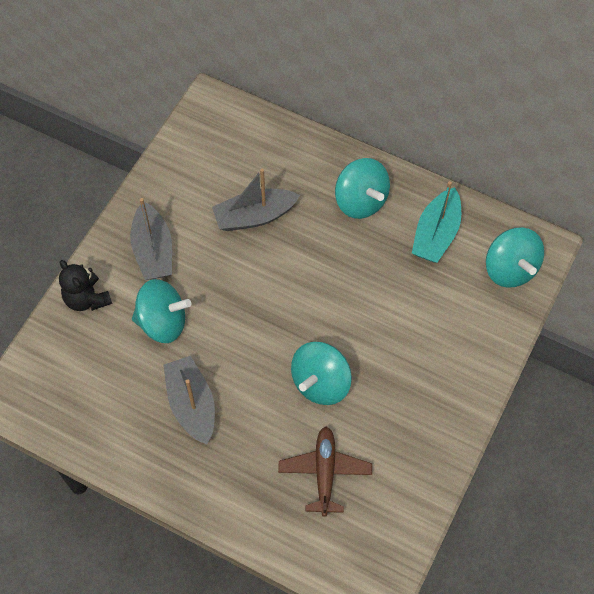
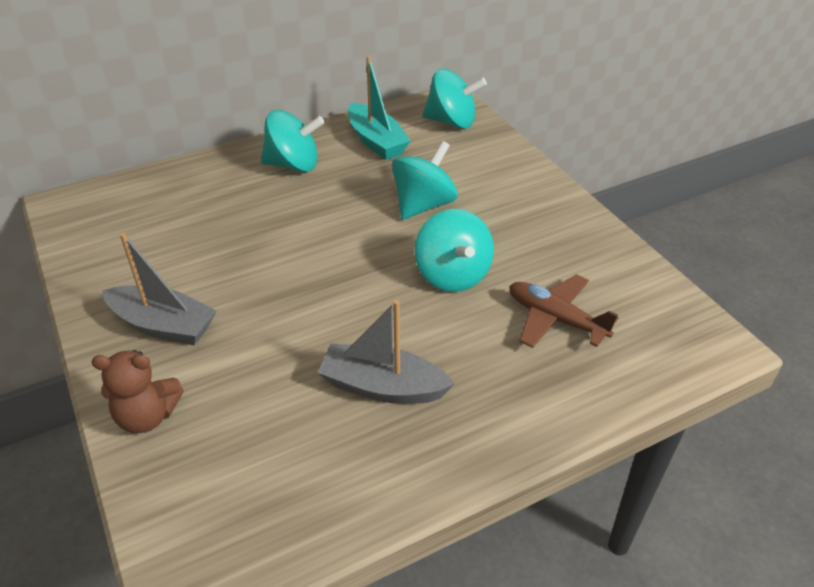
camera: 55 degrees left, 20 degrees down
(87, 299) = (147, 416): black teddy bear -> brown teddy bear
(163, 322) = (257, 361): turquoise spinning top -> turquoise spinning top (423, 205)
(254, 216) = (223, 233): grey boat -> none

